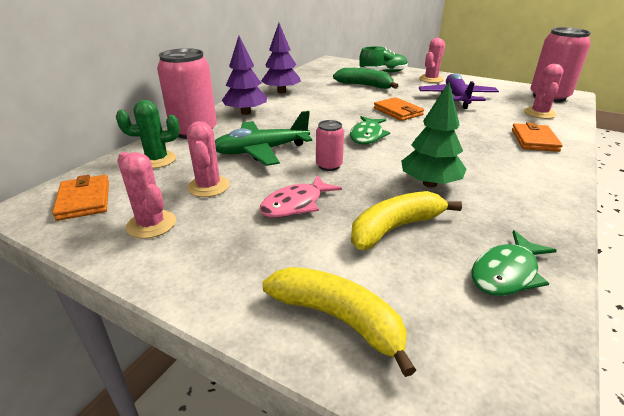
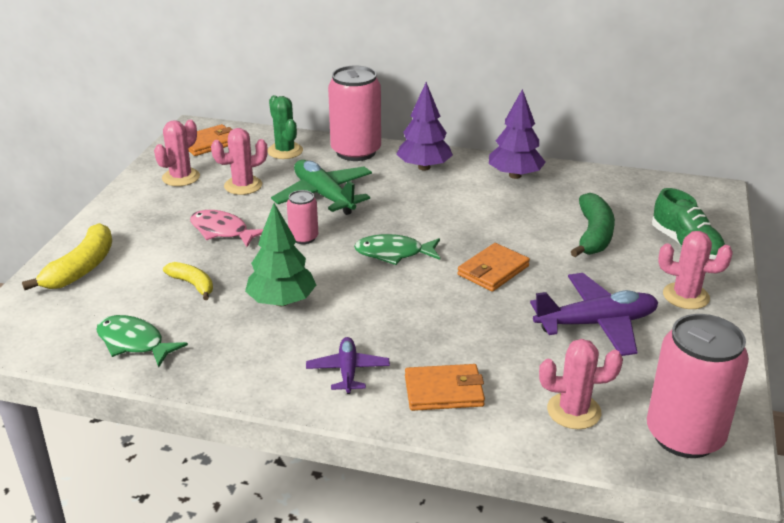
camera: 75 degrees right, 0 degrees up
(395, 228) = (192, 284): yellow banana -> yellow banana, size x0.61
(522, 167) = (348, 371): none -> purple plane

